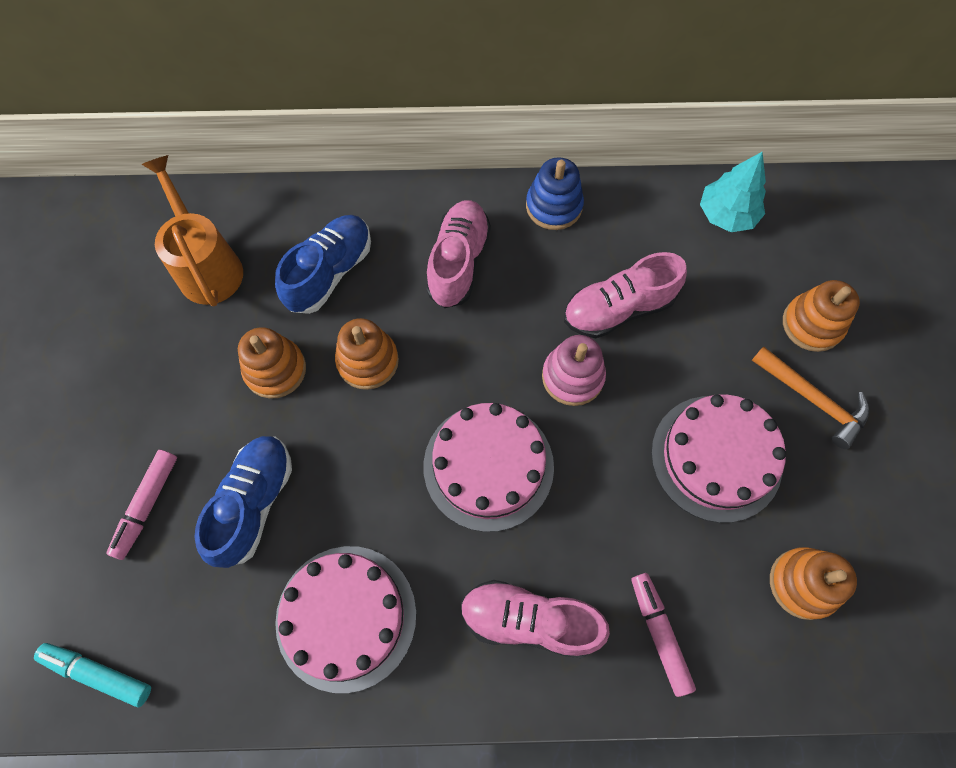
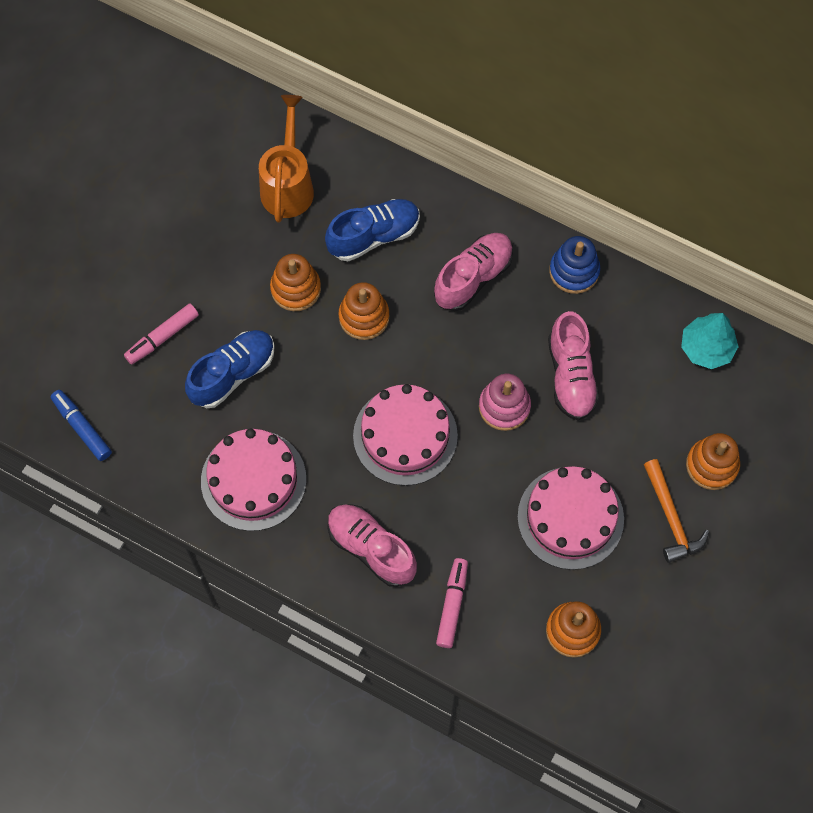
camera: 30 degrees right, 0 degrees up
(98, 674) = (82, 428): turquoise marker -> blue marker
(618, 309) = (571, 376): pink shoe -> pink shoe turned 105 degrees counterclockwise

